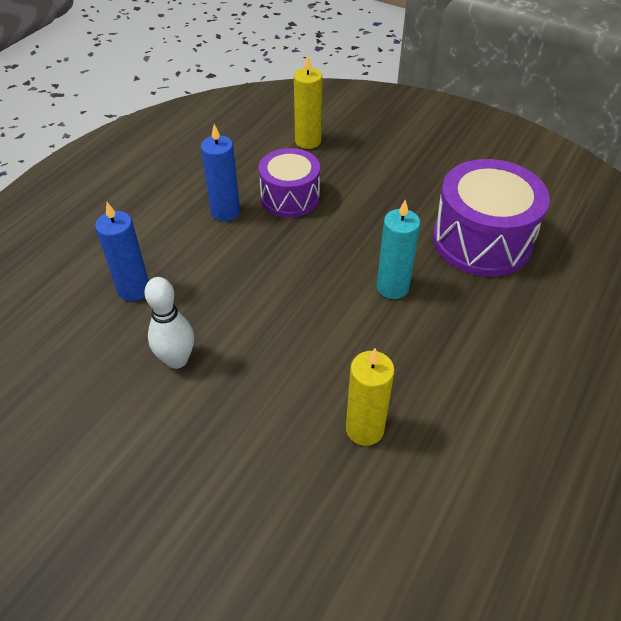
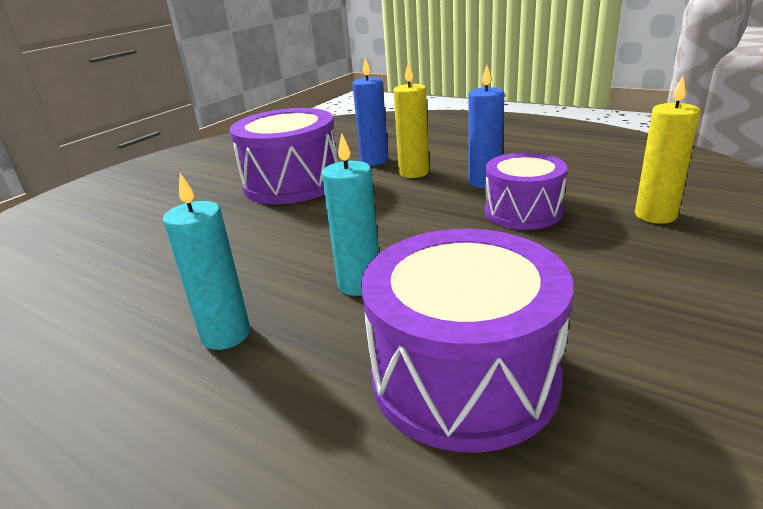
camera: 95 degrees right, 20 degrees down
(177, 360) = (292, 183): white bowling pin -> purple drum
(364, 429) = (168, 268): yellow candle -> yellow candle (414, 173)
(459, 356) = (226, 334): none -> turquoise candle

